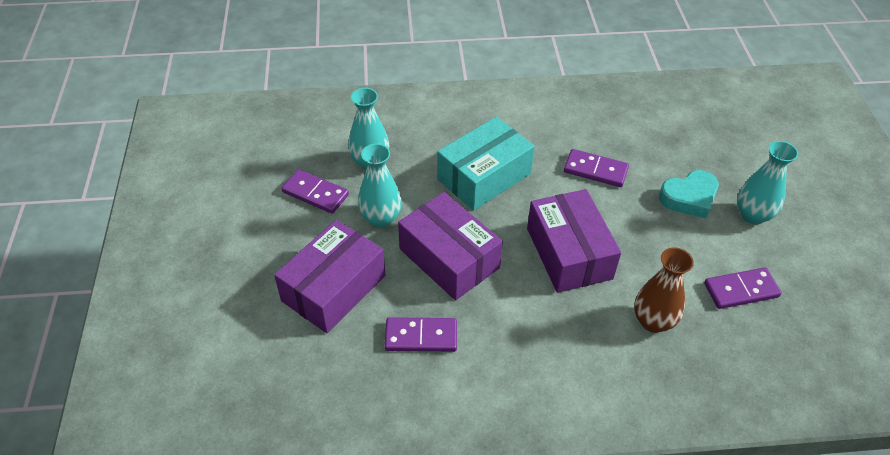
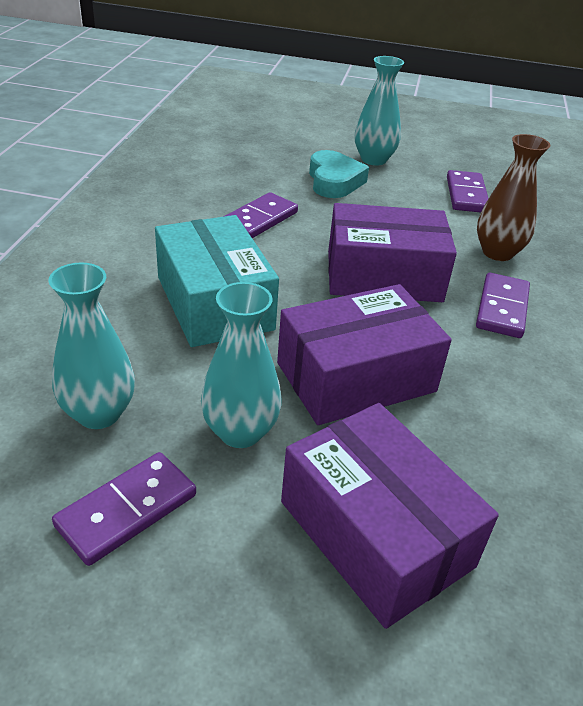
camera: 75 degrees left, 10 degrees down
(421, 336) = (497, 445): purple domino -> purple domino (502, 308)

